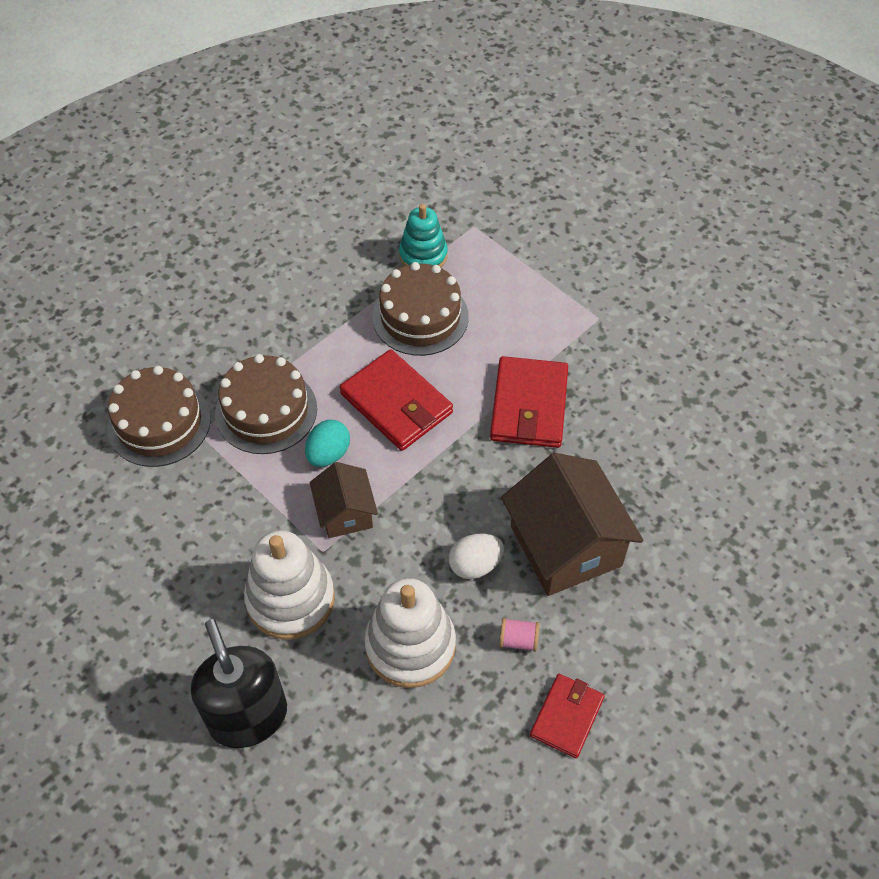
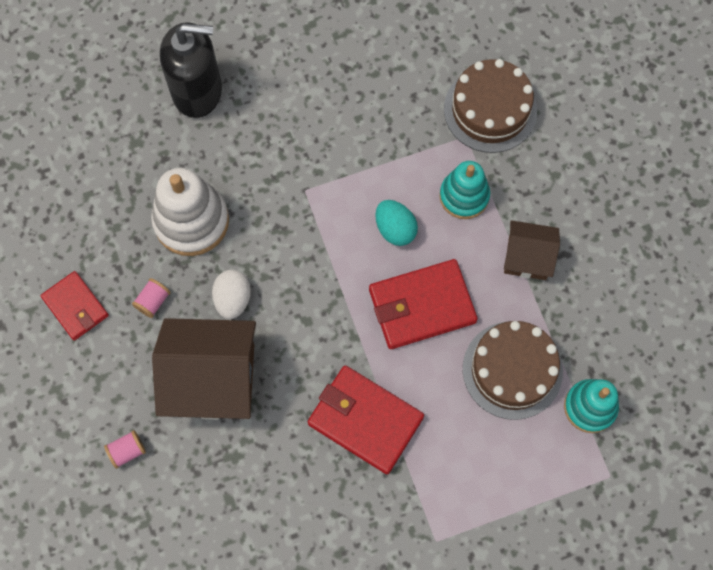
camera: 115 degrees right, 15 degrees up
(266, 411) = (464, 196): brown cake -> turquoise stacking toy
(290, 599) = (275, 151): white stacking toy -> none
(345, 513) = (331, 220): brown house -> brown house (527, 257)
(679, 588) = (127, 451): none -> pink spool

